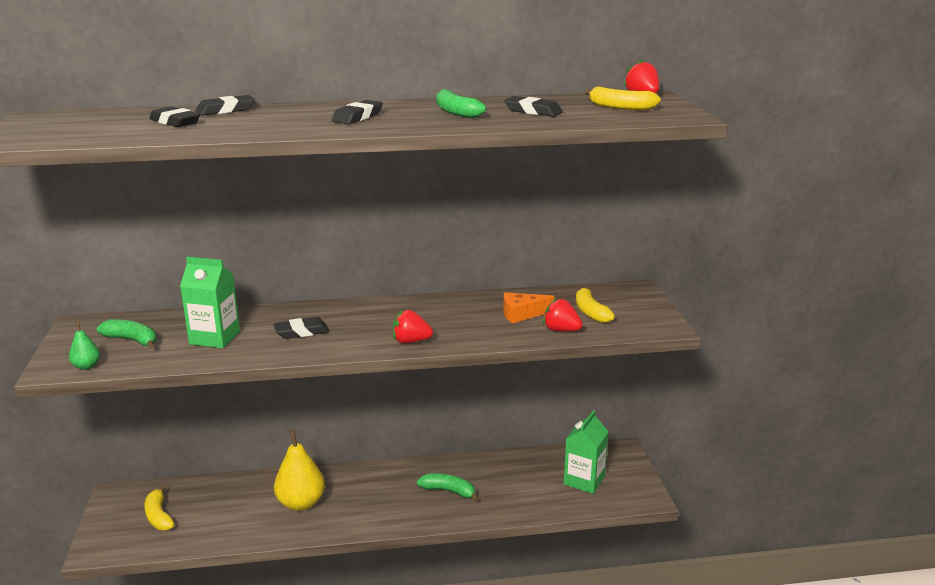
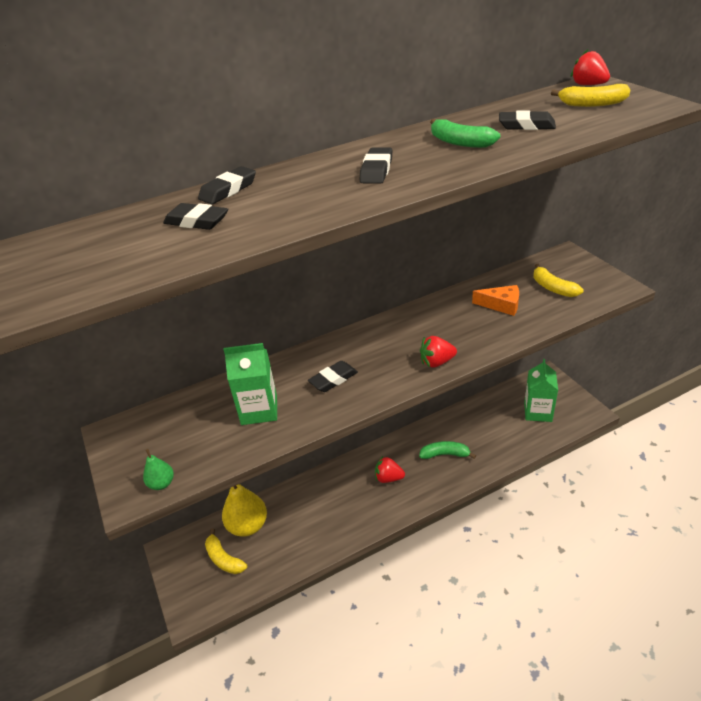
camera: 15 degrees left, 15 degrees up
(132, 340) = (182, 437): green banana -> none
(301, 503) = (336, 505): yellow pear -> yellow pear (248, 525)
(522, 314) = (501, 305): orange cheese -> orange cheese turned 135 degrees counterclockwise
(561, 330) = (547, 314): red strawberry -> red strawberry (388, 478)

